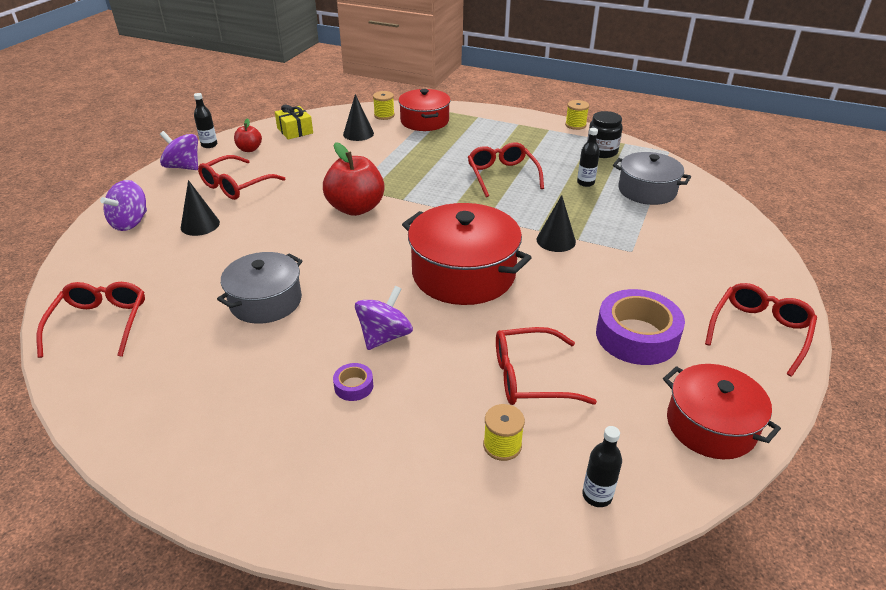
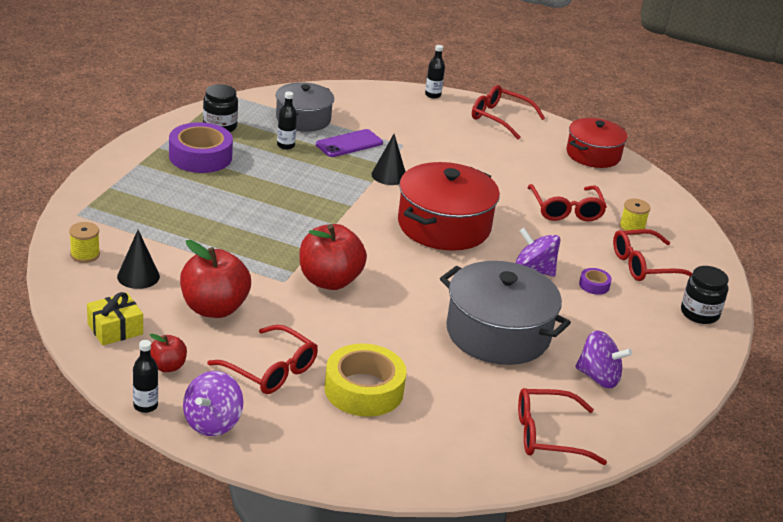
camera: 95 degrees left, 5 degrees down
(130, 222) = (358, 448): purple spinning top -> purple spinning top (598, 377)
(200, 225) = (364, 390): black cone -> yellow tape
(265, 301) = (498, 333): grey pot -> grey pot, size x1.52
(285, 494) = (699, 313): none -> black jar
(317, 161) = (214, 308): none -> red apple
(424, 121) = (112, 225): red pot -> none
(502, 176) = (266, 188): red glasses -> red glasses (645, 265)
(575, 125) = (151, 130): yellow spool -> none
(597, 495) = (659, 201): black bottle -> black bottle (433, 95)
(611, 216) = (349, 144): none -> purple phone
(636, 336) = (513, 162): purple tape -> purple tape (200, 156)

